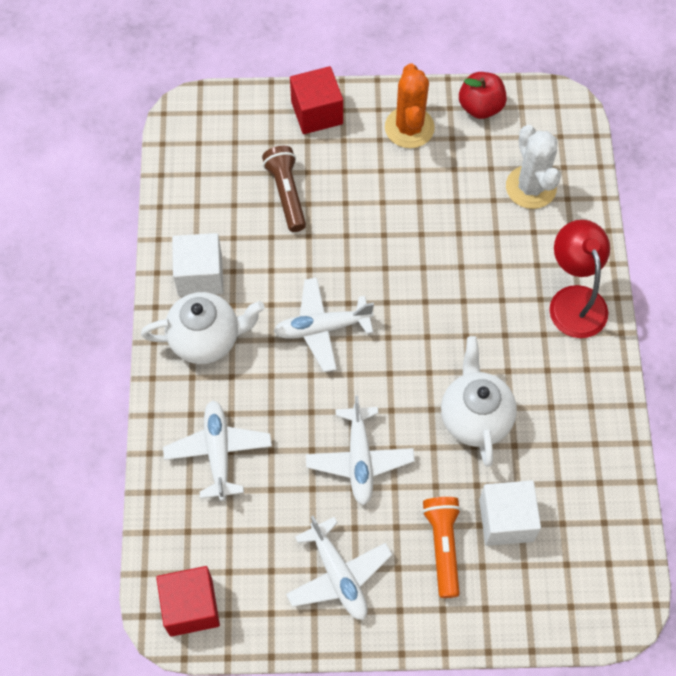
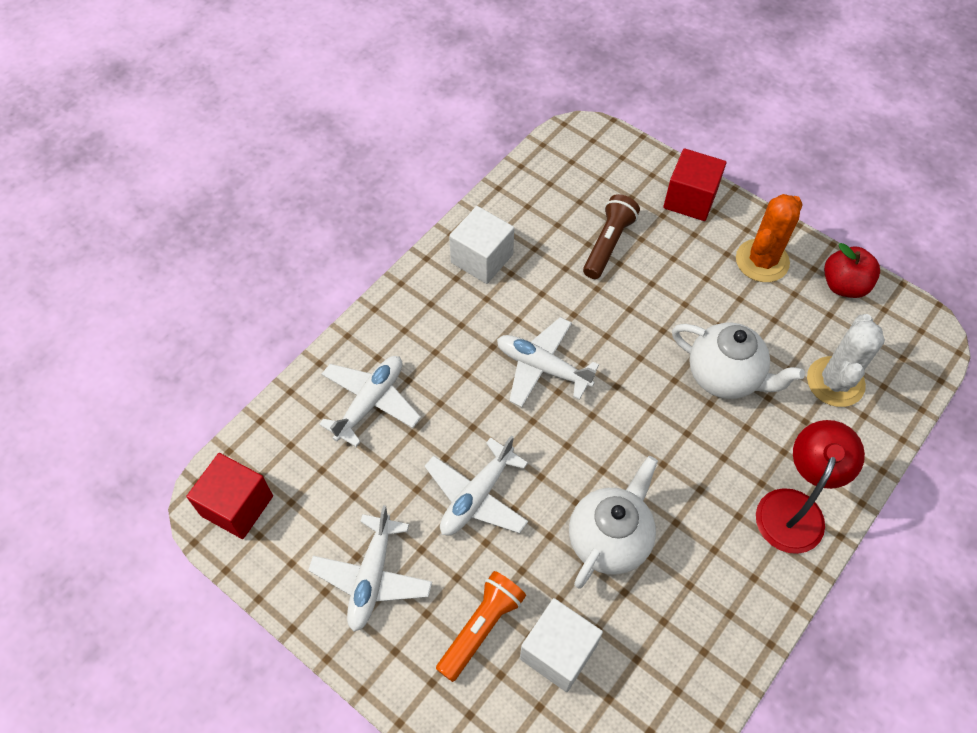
camera: 40 degrees right, 5 degrees down
(206, 339) = (442, 309): white teapot -> white teapot (724, 376)

